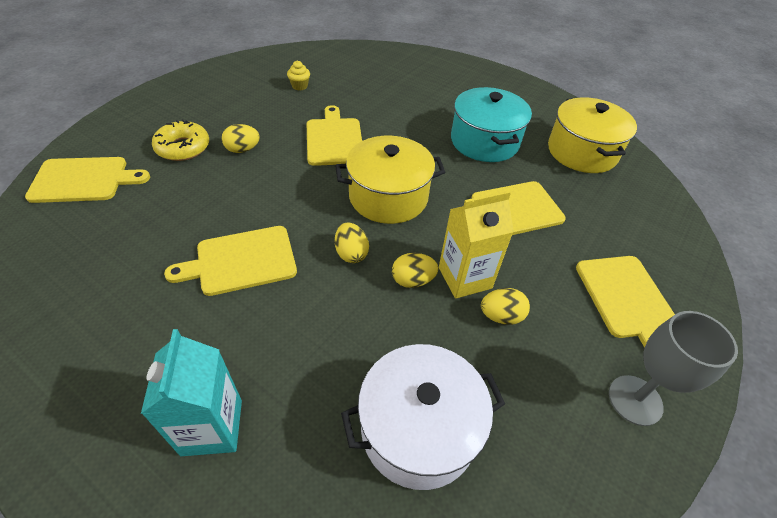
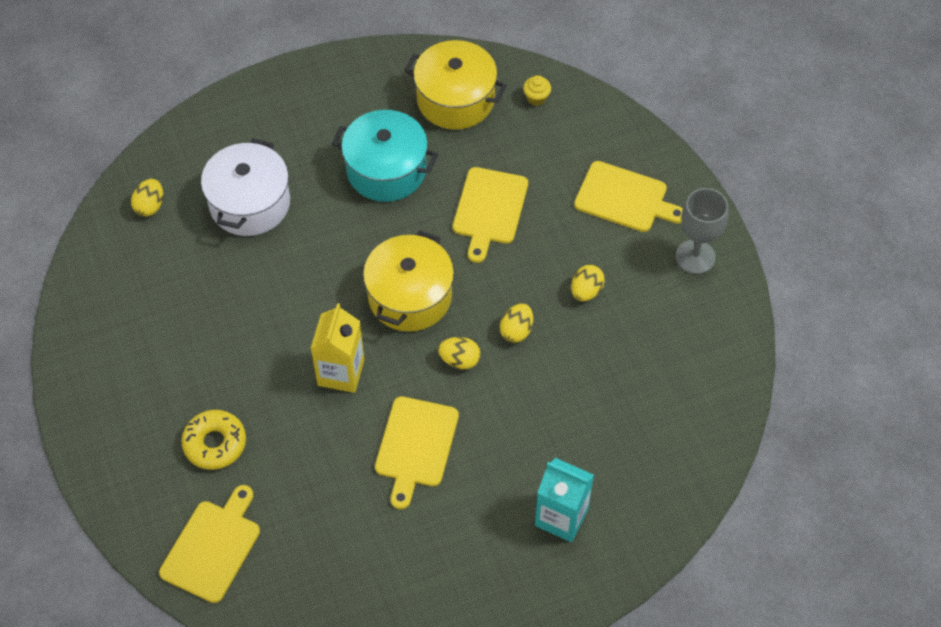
camera: 55 degrees left, 10 degrees up
(243, 149) = (255, 390): yellow egg -> yellow egg (150, 206)
(299, 86) = (168, 288): yellow cupcake -> yellow cupcake (536, 98)
(334, 139) = (293, 300): yellow cutting board -> none
(418, 429) = (637, 395): white pot -> white pot (250, 203)
(465, 278) = (537, 292): yellow carton -> yellow carton (341, 372)

